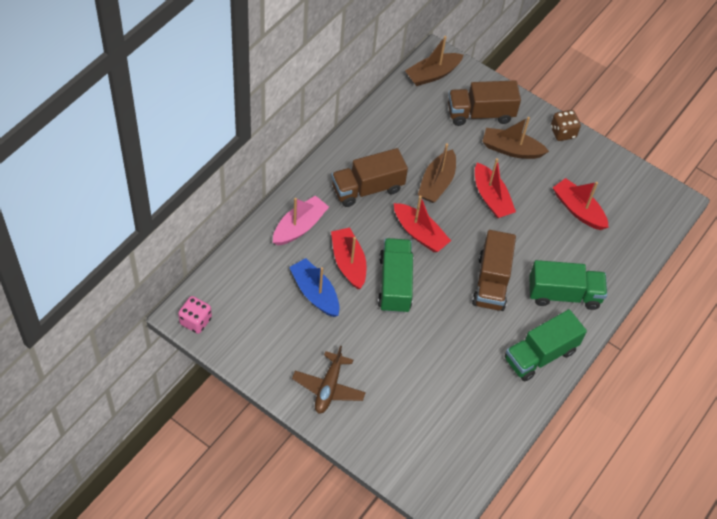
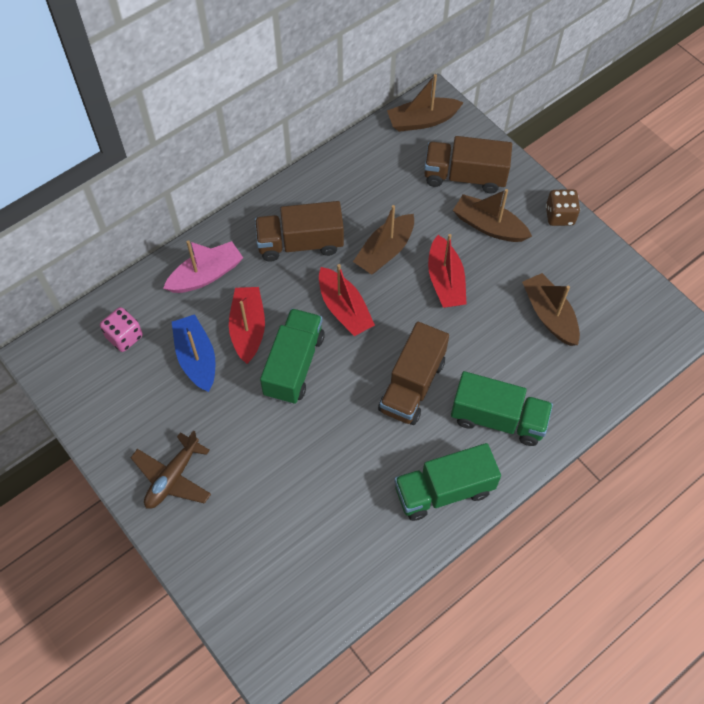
camera: 20 degrees right, 5 degrees up
(195, 321) = (49, 365): pink dice -> pink dice (124, 337)
(578, 210) = (549, 315): red boat -> brown boat

